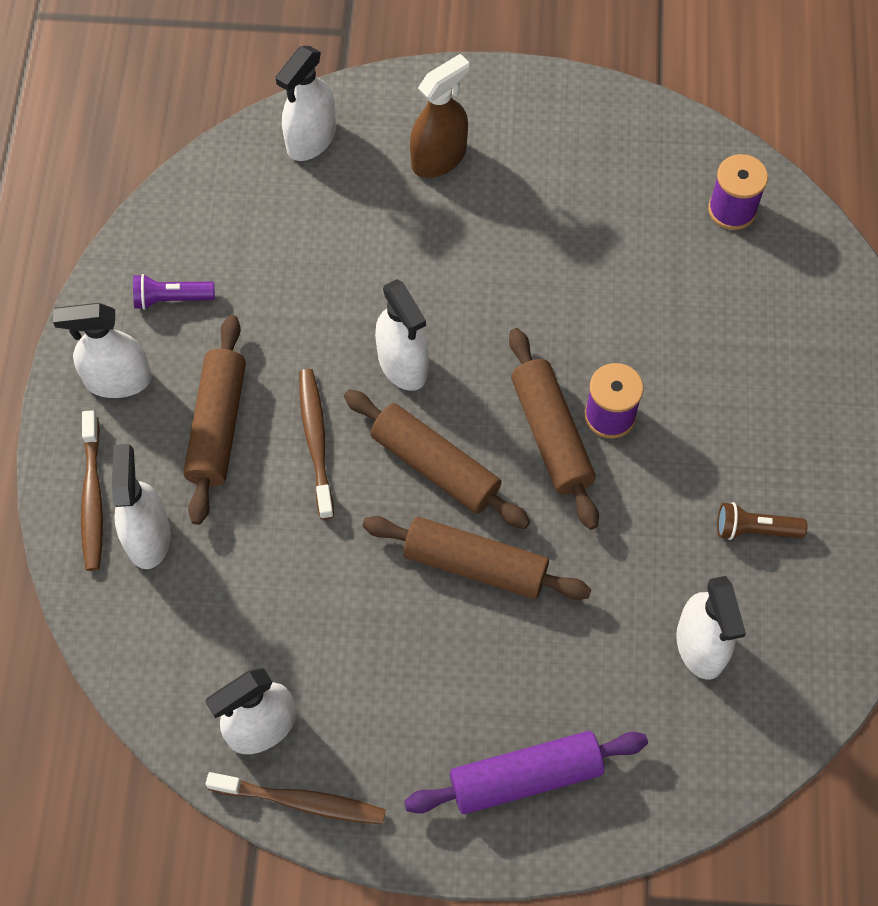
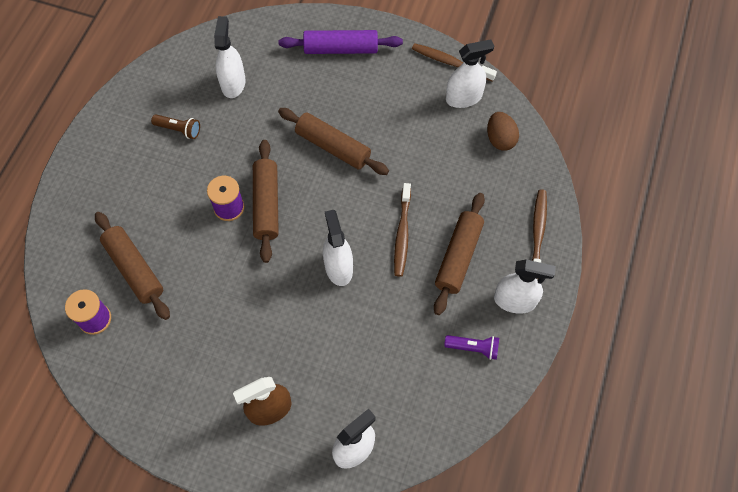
camera: 165 degrees left, 0 degrees up
(148, 537) = (508, 203): white spray bottle -> none
(179, 655) = (500, 139): none -> brown egg
(435, 467) = (338, 203): brown rolling pin -> brown rolling pin (134, 269)

